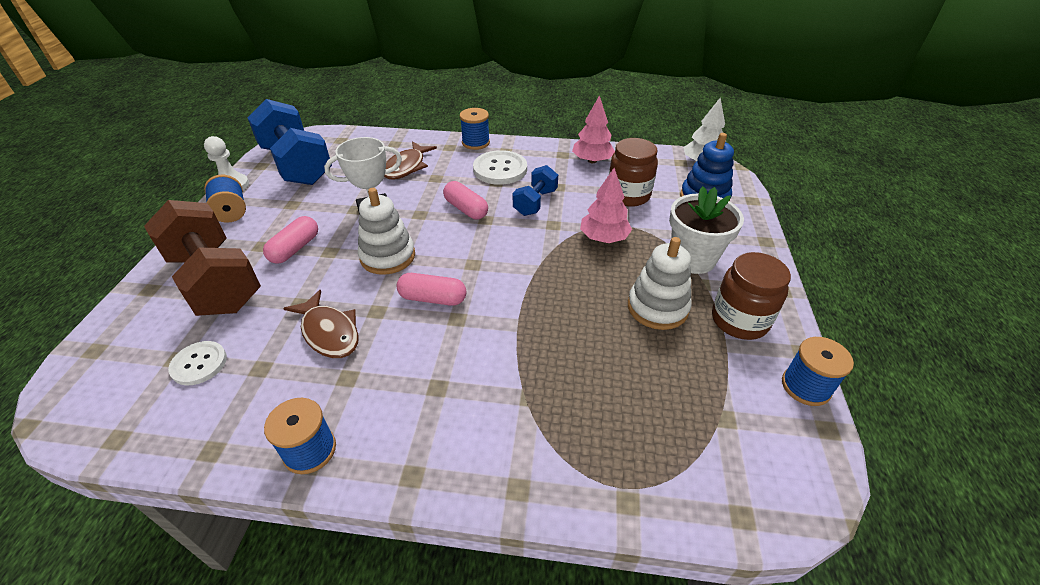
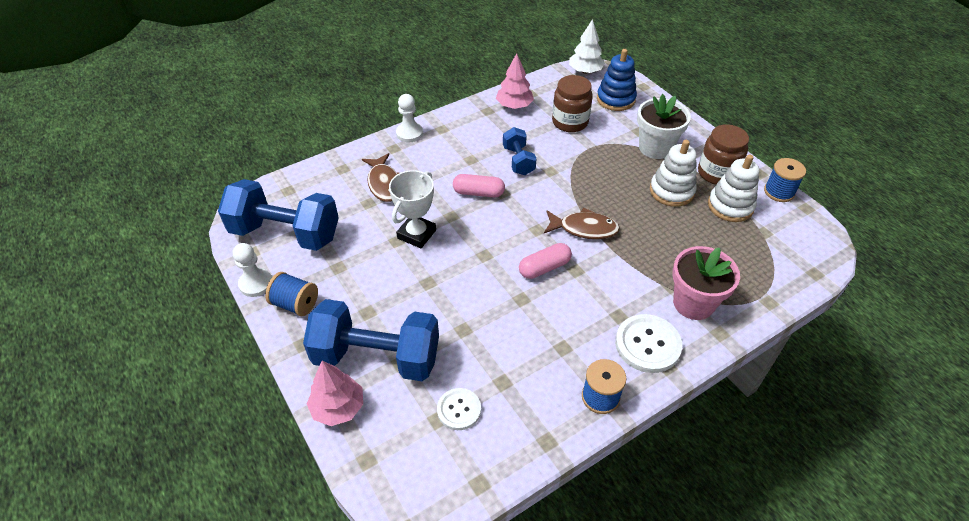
camera: 40 degrees left, 5 degrees up
(216, 281) = (377, 357): brown dumbbell -> blue dumbbell
(295, 249) = (398, 297): pink capsule -> none
(329, 332) = (512, 332): brown fish -> brown fish (584, 228)
(388, 256) = (474, 260): white stacking toy -> white stacking toy (730, 206)
(476, 143) = (409, 133): blue spool -> white pawn
(500, 169) = (459, 147): white button -> white button (647, 344)
(531, 433) = (693, 303): none -> pink flower pot
(604, 238) = (592, 163): pink tree -> pink tree (338, 407)

